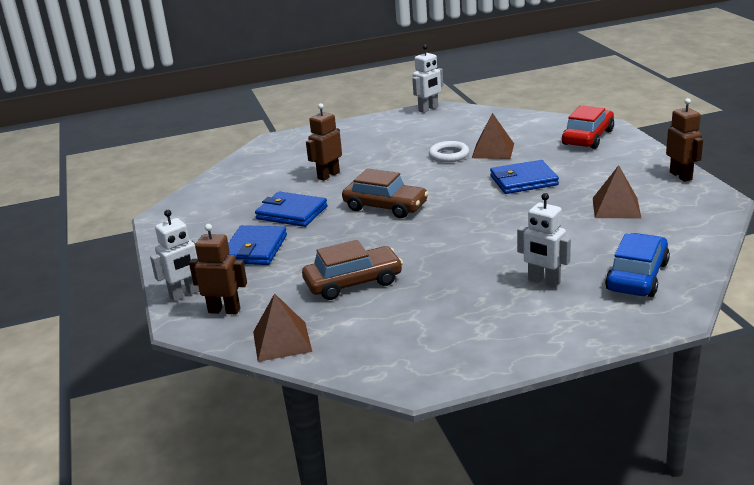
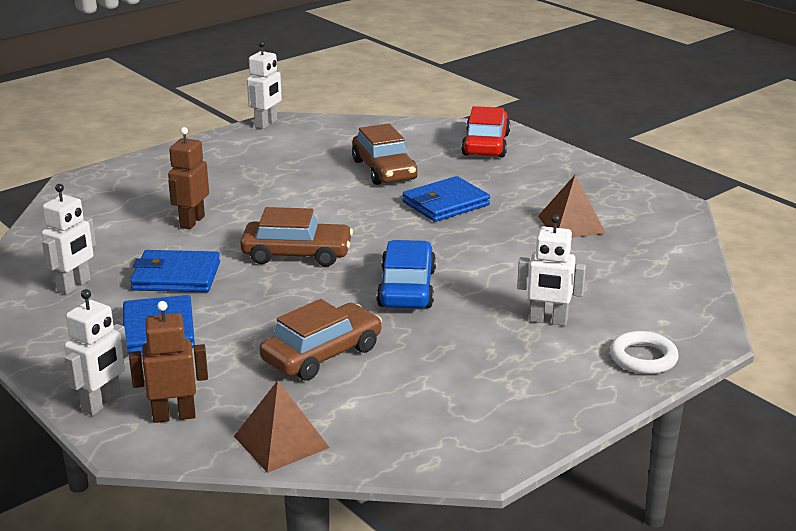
camera: 25 degrees left, 0 degrees up
(222, 211) = (74, 286): none -> white robot
(449, 155) = (333, 180): white ring -> white ring (643, 358)
(493, 150) = (384, 170): brown pyramid -> brown car
(637, 276) = (644, 300): blue car -> blue car (407, 288)
(681, 176) = (616, 180): brown robot -> none

